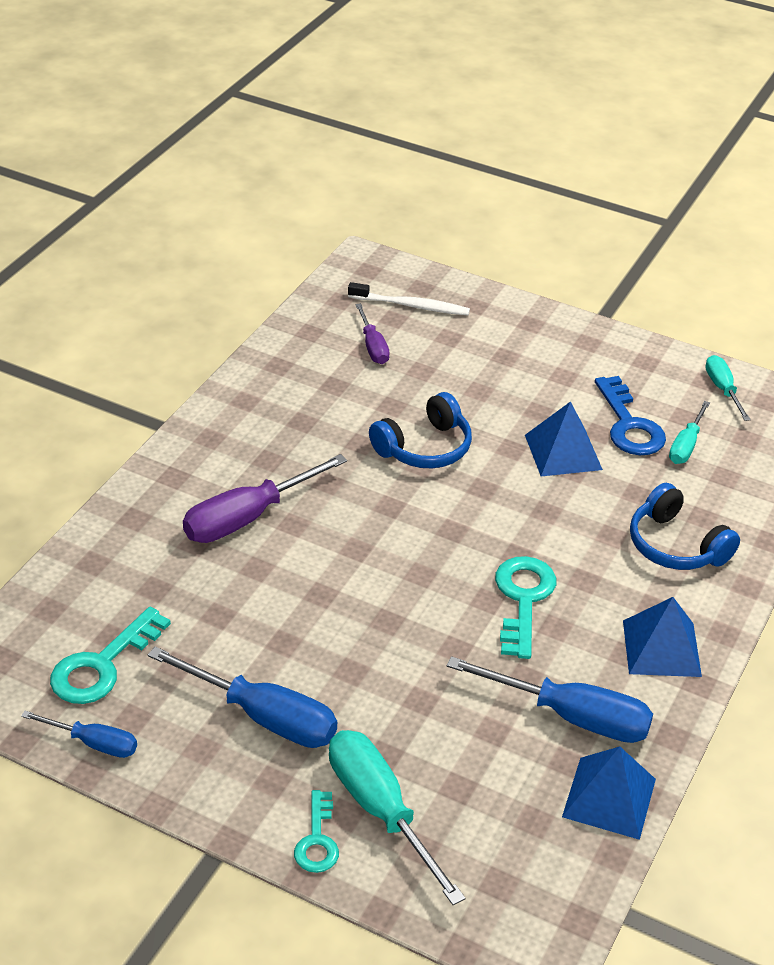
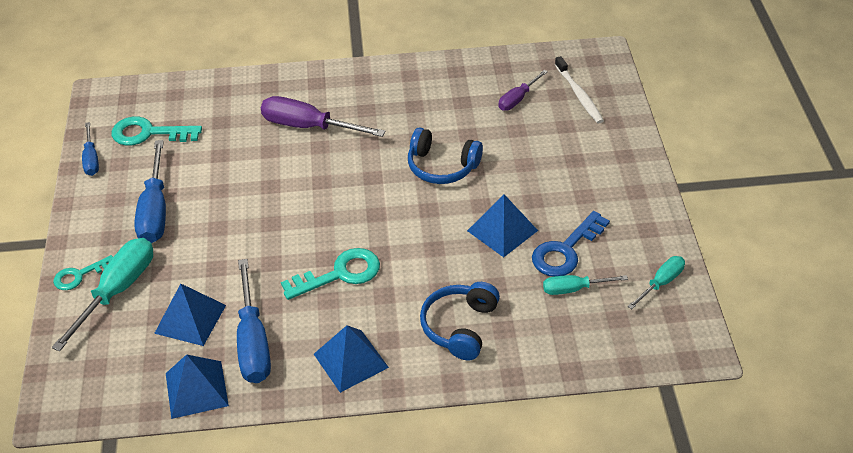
camera: 60 degrees right, 5 degrees up
(489, 758) = (190, 319): none -> blue pyramid

